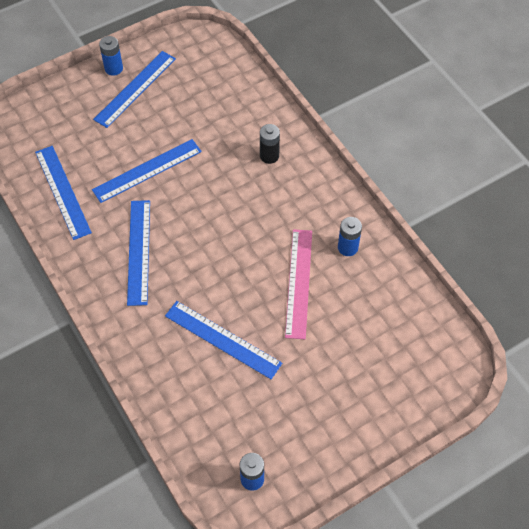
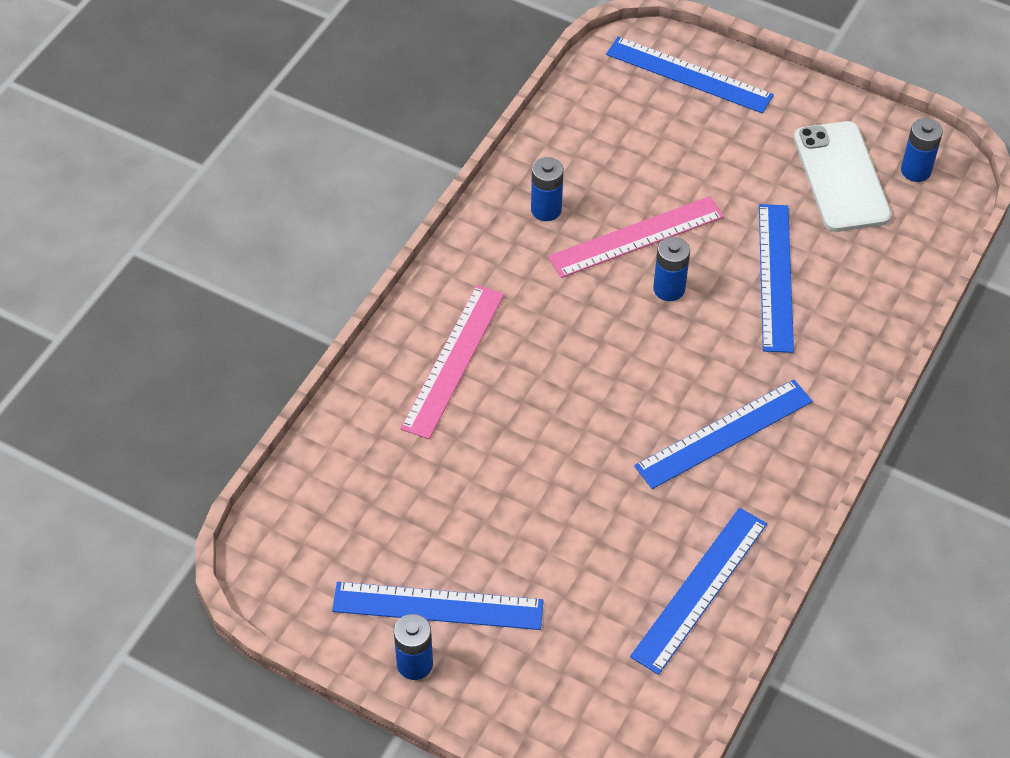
camera: 120 degrees left, 5 degrees down
(147, 170) = (584, 499): blue ruler -> blue ruler (689, 75)
(250, 278) = (669, 289): none -> blue battery
(269, 156) = (454, 360): black battery -> pink ruler
(275, 427) = (841, 177): none -> white phone

